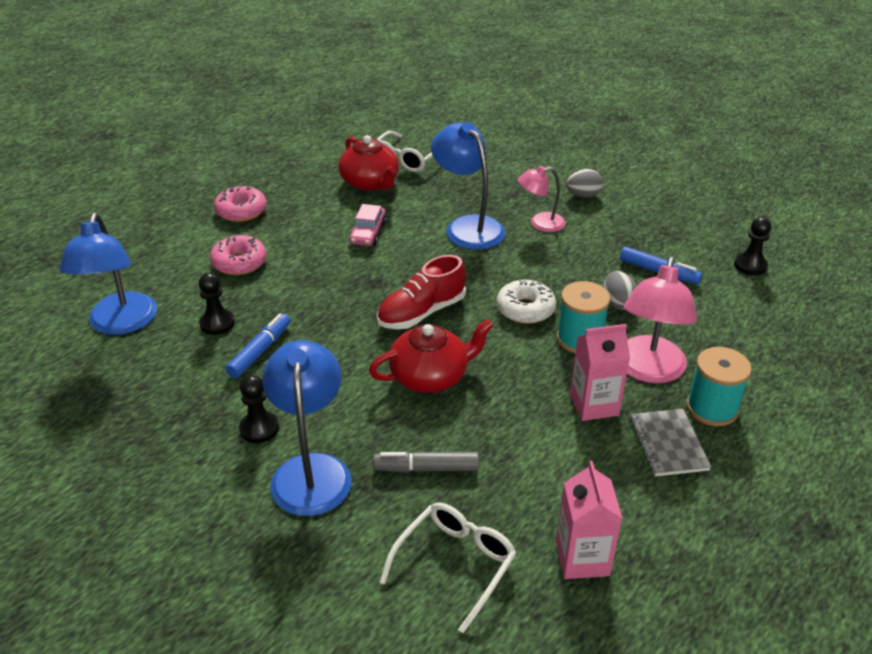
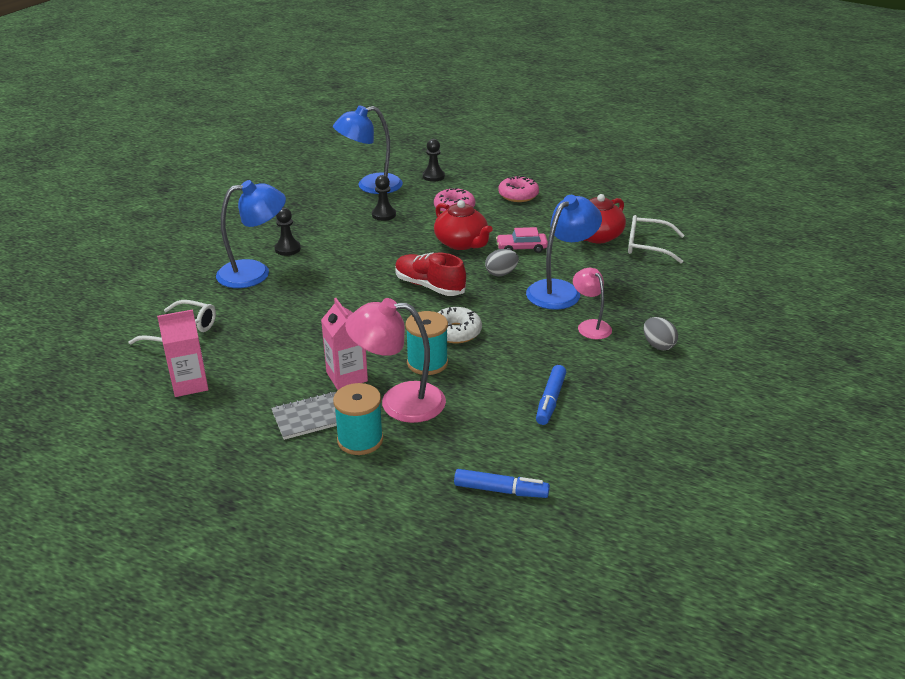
camera: 75 degrees right, 5 degrees down
(260, 351) = (361, 234): blue marker -> blue marker (501, 490)
(426, 468) = (263, 312): grey marker -> none
(430, 376) = (357, 301): red teapot -> red teapot (462, 243)
(617, 303) = (488, 379): grey egg -> grey egg (501, 273)
(750, 265) = (597, 462): black pawn -> black pawn (433, 176)

